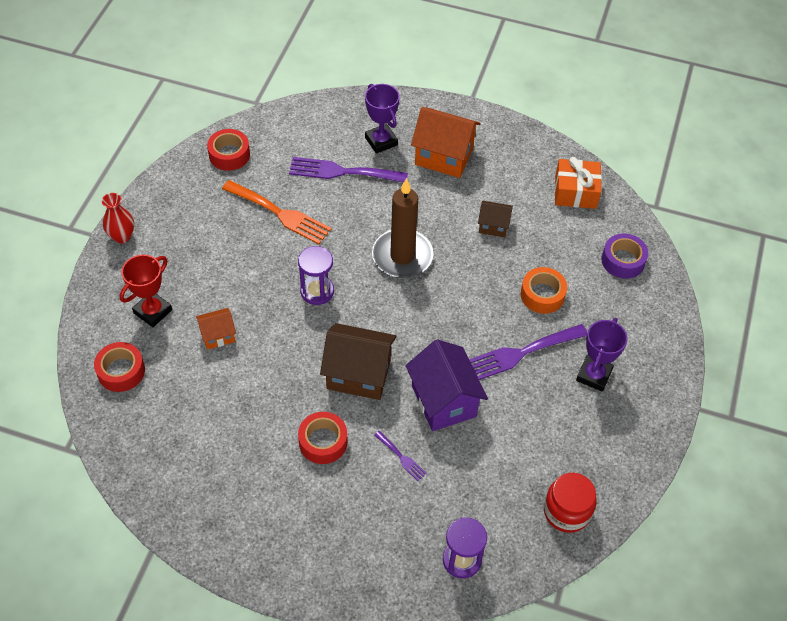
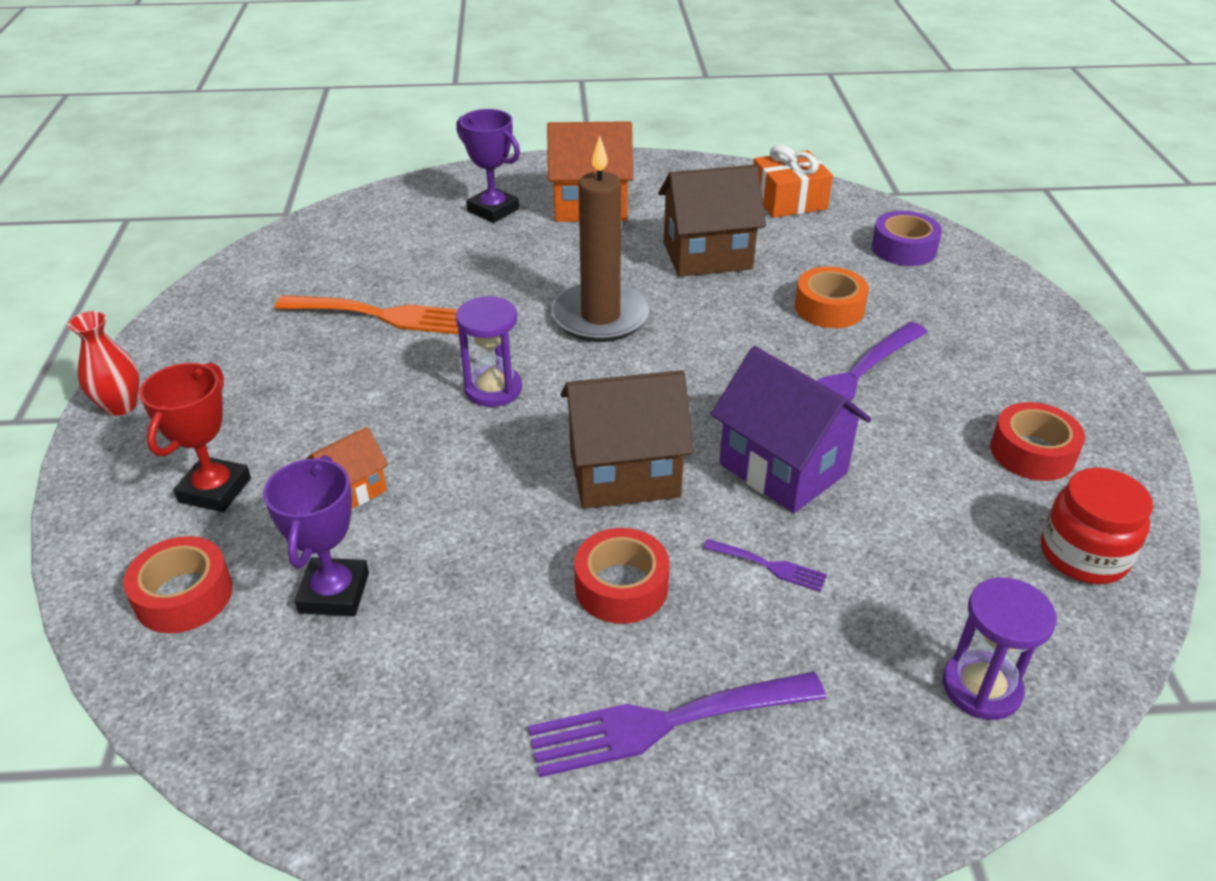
camera: 20 degrees left, 15 degrees down
(229, 155) = (269, 271): red tape -> red tape (1032, 452)
(342, 172) = (455, 251): purple fork -> purple fork (664, 723)
(493, 226) = (707, 256): brown house -> brown house, size x1.86
(593, 375) = (972, 374): purple trophy -> purple trophy (334, 593)

